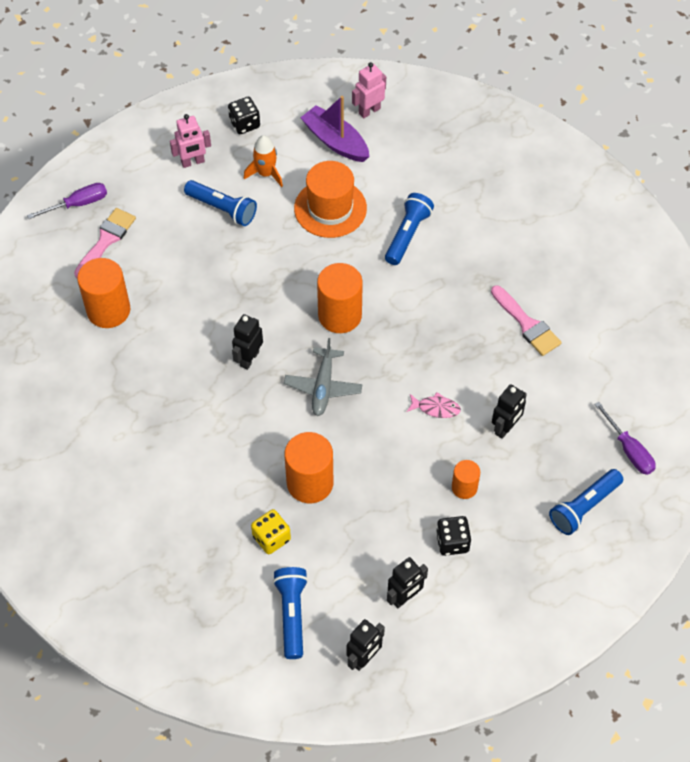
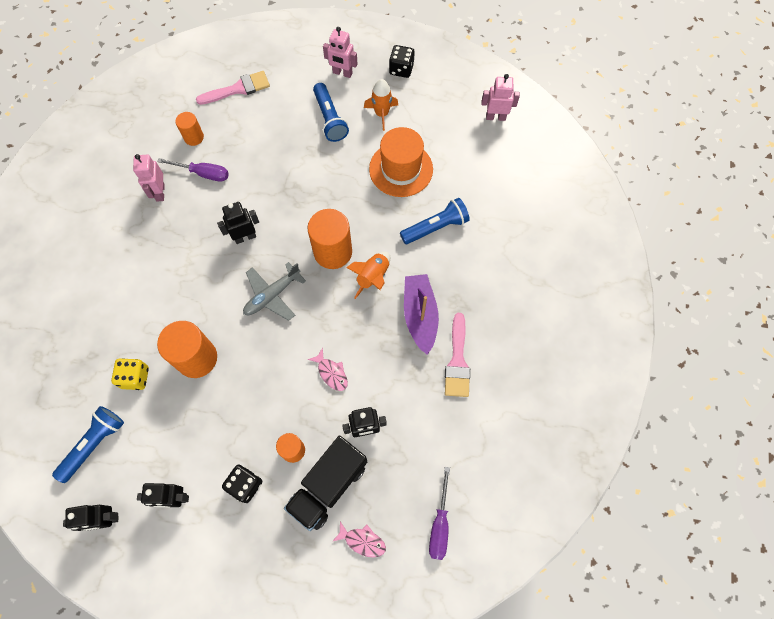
camera: 40 degrees right, 10 degrees up
(78, 204) = (245, 52): purple screwdriver -> purple screwdriver (203, 173)
(108, 310) = (194, 137): orange cylinder -> orange cylinder, size x0.55
(127, 378) = (160, 192): none -> pink robot
(335, 141) = (450, 123): purple boat -> purple boat (420, 315)
(394, 311) = (373, 277): none -> orange rocket
(518, 490) = (328, 486): none -> black truck
(584, 507) = (362, 541): blue flashlight -> pink fish

